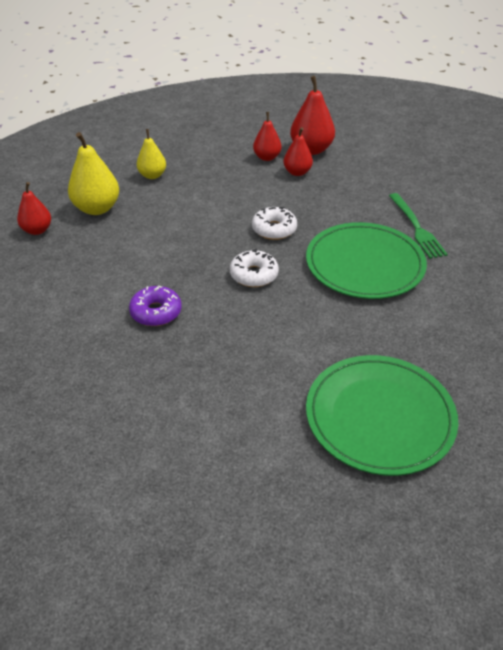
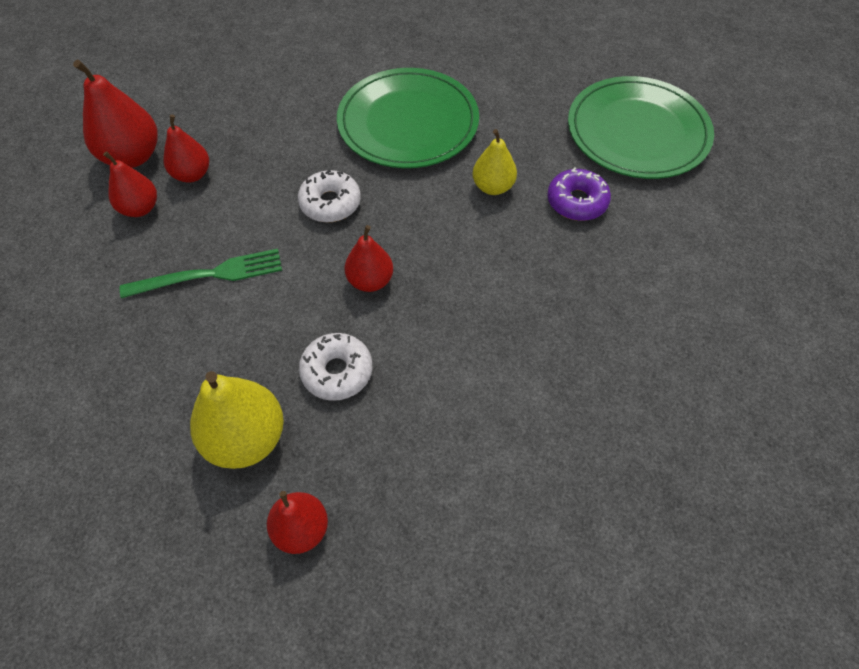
camera: 90 degrees left, 15 degrees up
(152, 175) = (157, 362): yellow pear -> yellow pear (493, 187)
(156, 312) = (504, 327): purple donut -> purple donut (577, 201)
(203, 249) = (370, 281): none -> red pear
(254, 275) = (427, 225): white donut -> white donut (337, 371)
(416, 228) = (340, 73): green fork -> green fork (209, 275)

